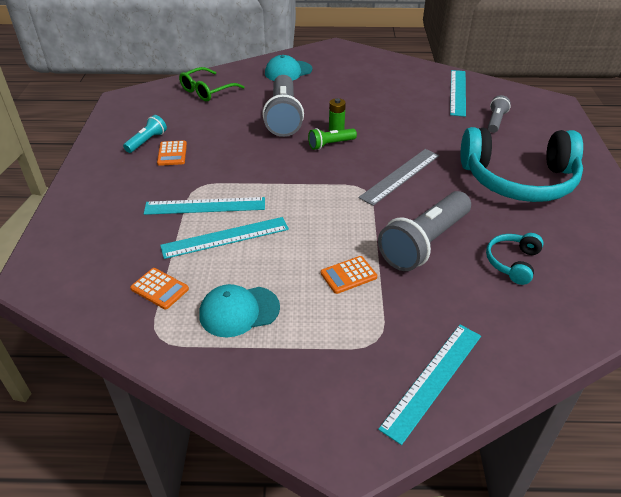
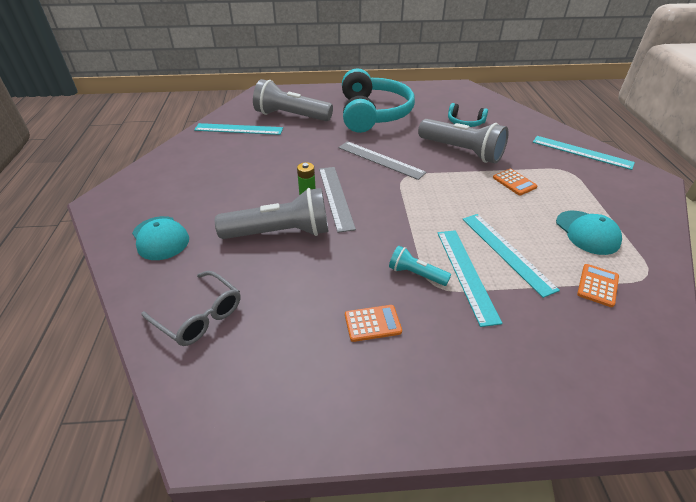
camera: 95 degrees left, 0 degrees up
(147, 141) = (346, 360): turquoise flashlight -> turquoise flashlight (416, 274)
(207, 91) = (199, 316): green glasses -> grey glasses
(330, 144) = (336, 197): green flashlight -> grey ruler
(495, 121) = (291, 116): grey flashlight -> grey flashlight, size x1.99

